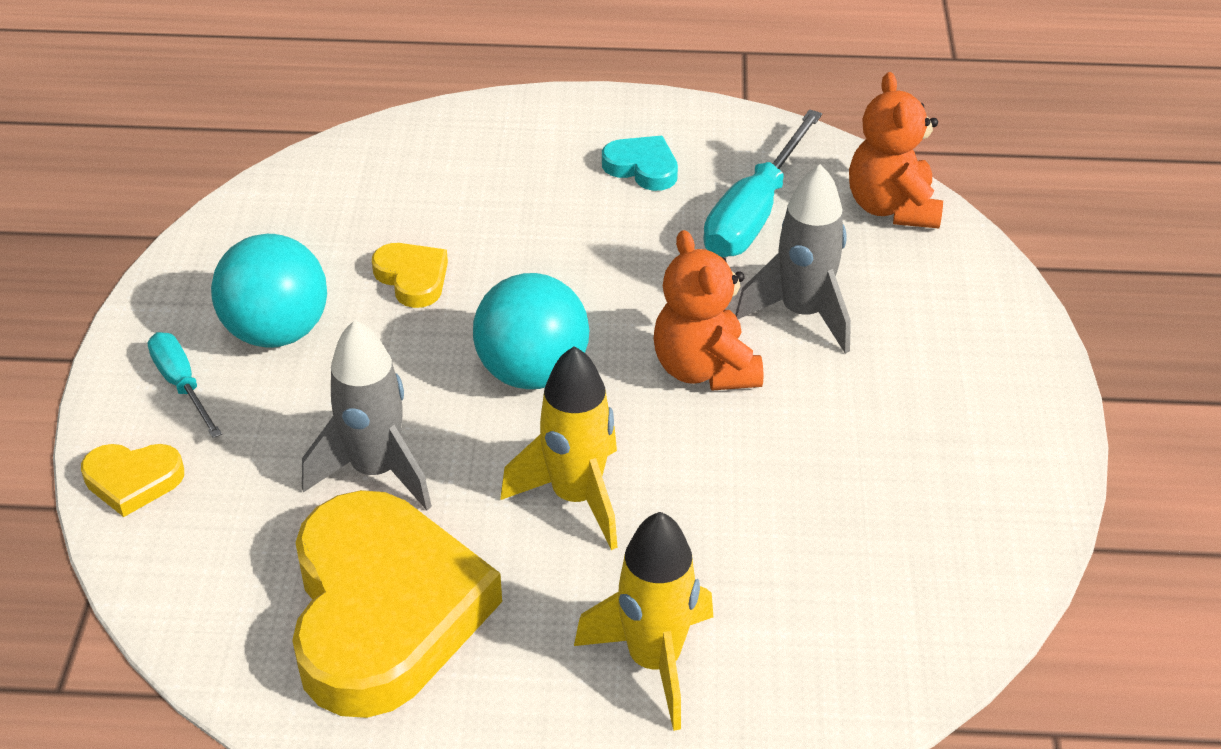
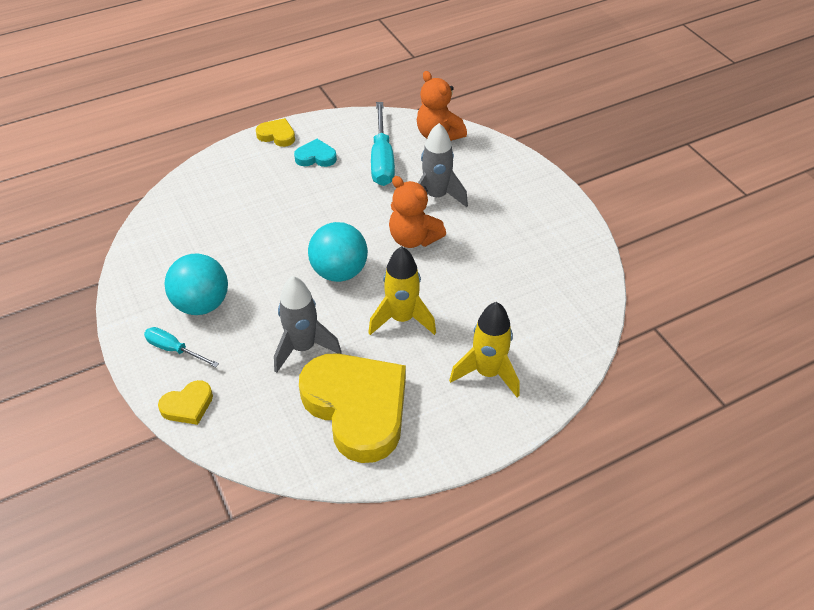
camera: 30 degrees left, 5 degrees up
(412, 278) = (248, 251): yellow heart -> yellow heart (277, 135)

